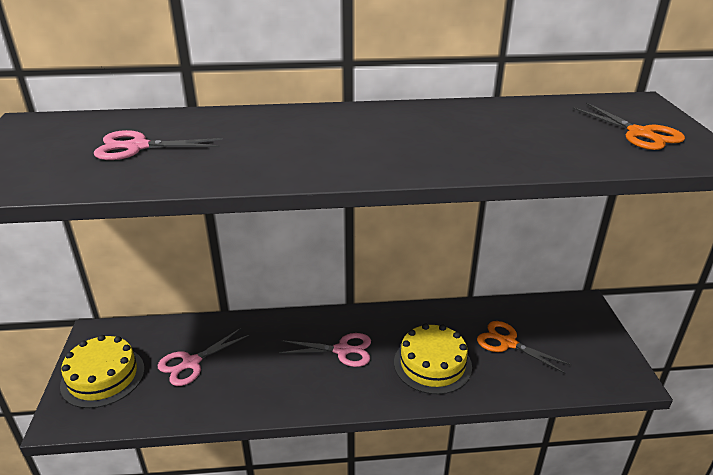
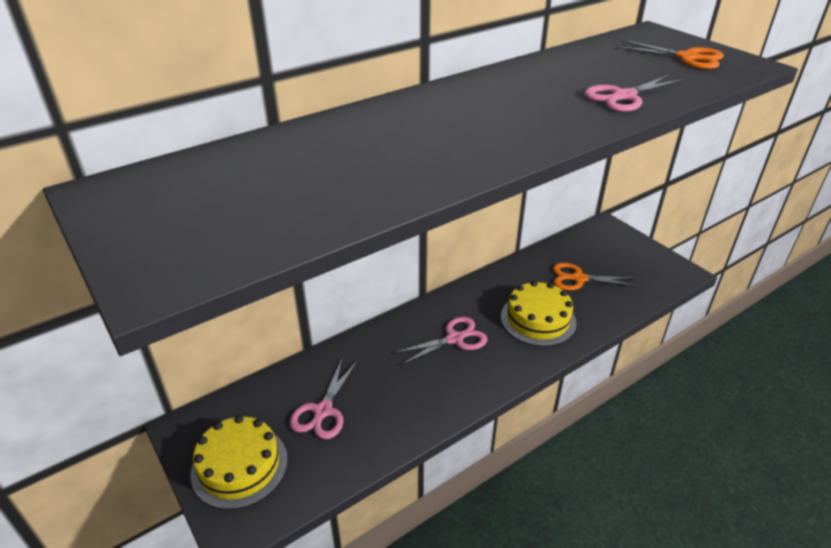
camera: 30 degrees left, 5 degrees up
(137, 147) = (287, 181): pink scissors -> pink scissors (624, 96)

